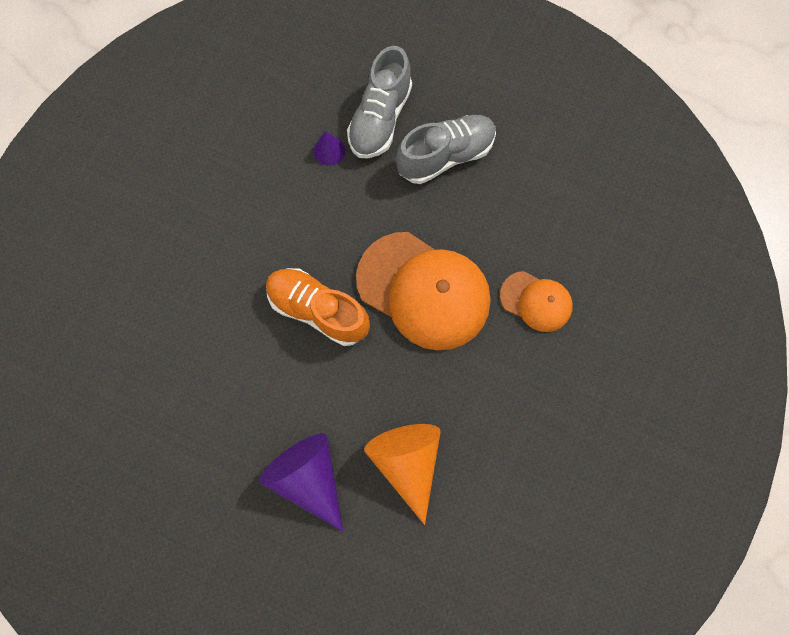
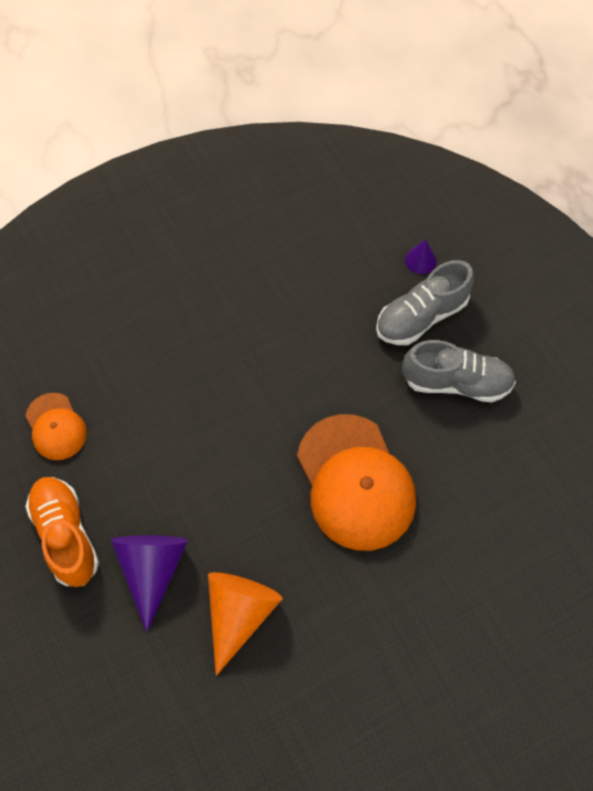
camera: 35 degrees right, 10 degrees down
(318, 310) = (256, 440): orange shoe -> orange shoe (66, 535)
(329, 151) = (359, 316): purple cone -> purple cone (420, 260)
(536, 301) = (448, 556): orange cap -> orange cap (56, 427)

